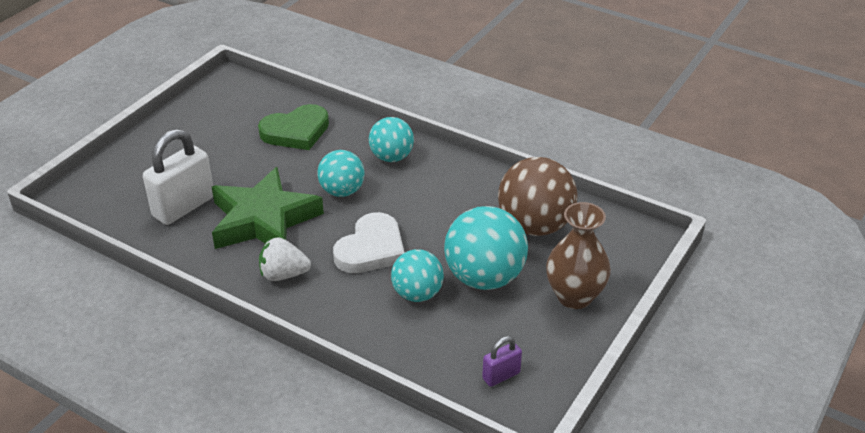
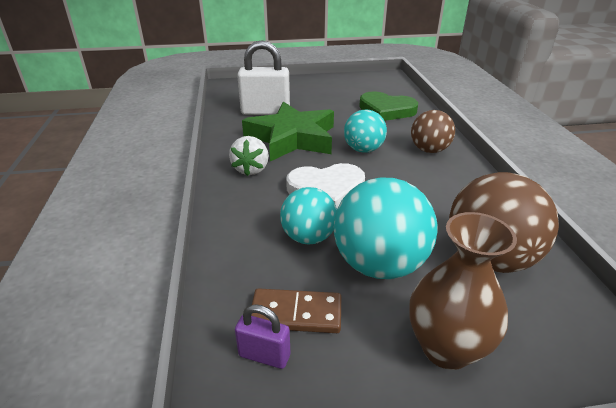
camera: 50 degrees right, 5 degrees down
(283, 275) = (251, 169): white strawberry -> white strawberry turned 135 degrees counterclockwise
(391, 157) = (429, 150): turquoise ball -> brown ball
(483, 343) = (296, 314): none -> brown domino

